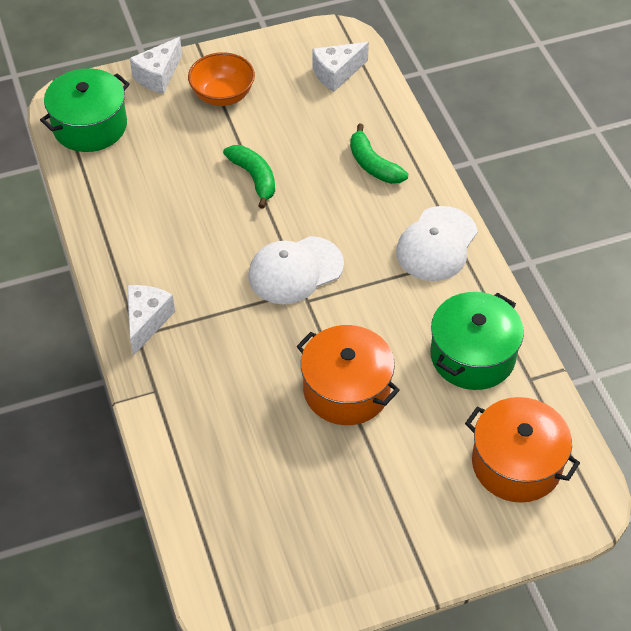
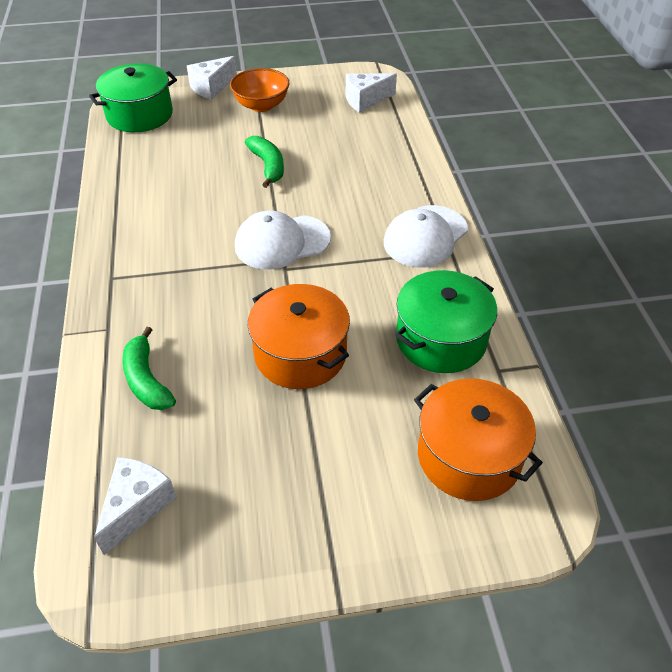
camera: 10 degrees right, 5 degrees down
(146, 321) = (125, 267): white cheese -> white cheese (137, 507)
(373, 165) = (380, 168): green banana -> green banana (146, 380)

